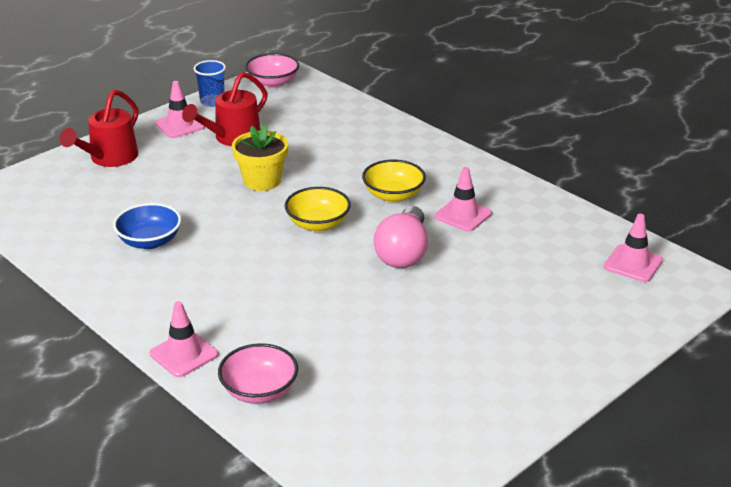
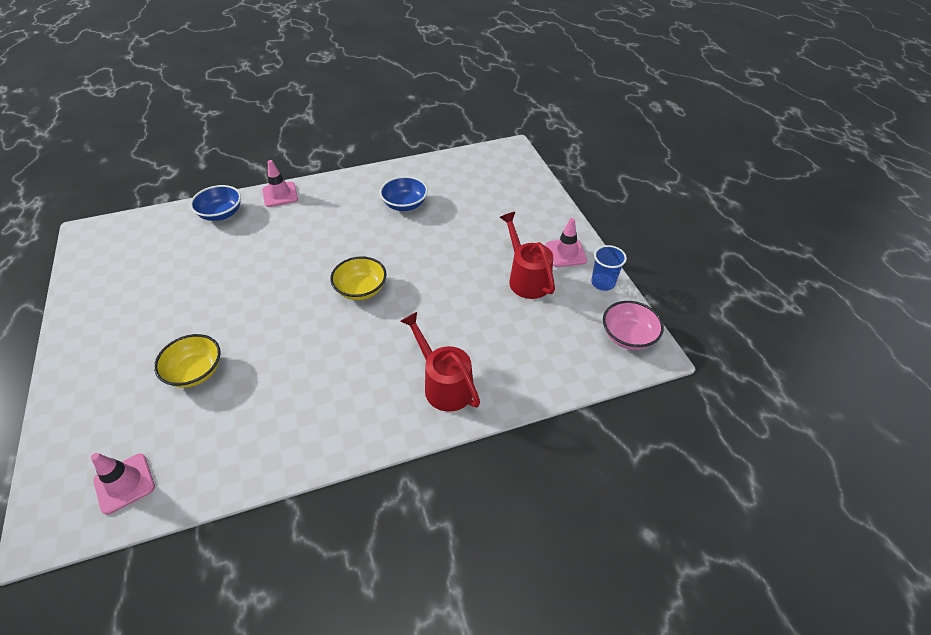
camera: 115 degrees right, 15 degrees up
(109, 159) = (529, 207): red watering can -> red watering can (443, 383)
(259, 391) = (221, 214): pink bowl -> blue bowl
(262, 181) = (445, 276): yellow flower pot -> none
(393, 195) = (366, 350): yellow bowl -> yellow bowl (195, 371)
(403, 253) = (284, 324): pink light bulb -> none
(463, 215) = (300, 387): pink traffic cone -> none

